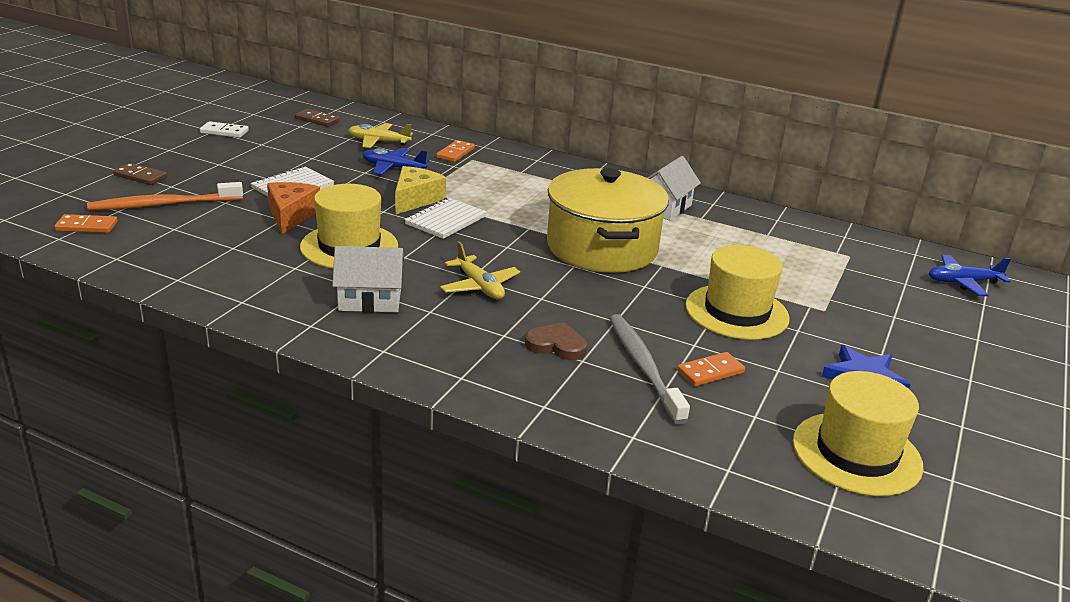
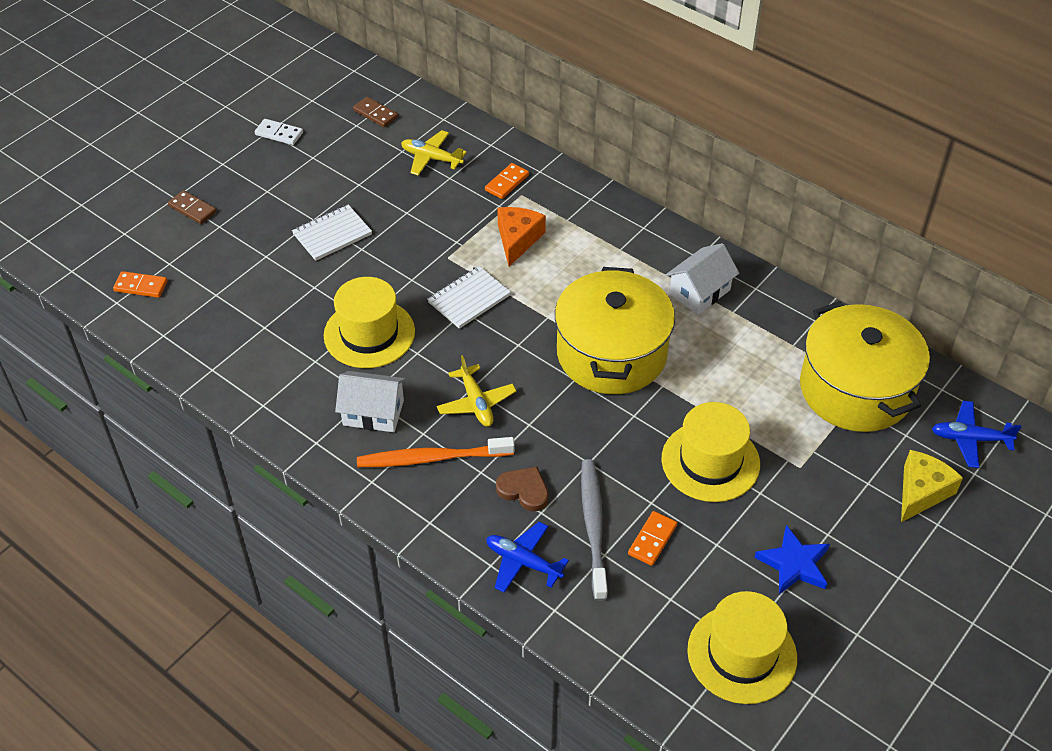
camera: 15 degrees right, 20 degrees up
(162, 204) = (209, 256): orange toothbrush -> orange toothbrush (431, 458)
(291, 215) = (323, 281): orange cheese -> orange cheese (517, 239)
(393, 168) = (436, 206): blue plane -> blue plane (523, 562)
(415, 199) = (447, 262): yellow cheese -> yellow cheese (921, 492)
(710, 372) = (652, 540): orange domino -> orange domino turned 45 degrees counterclockwise
(841, 258) = (855, 389): none -> yellow pot

